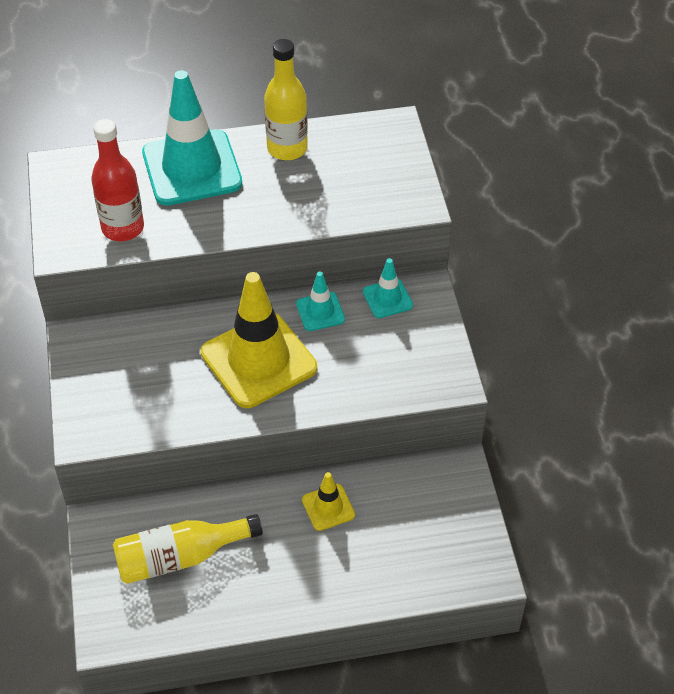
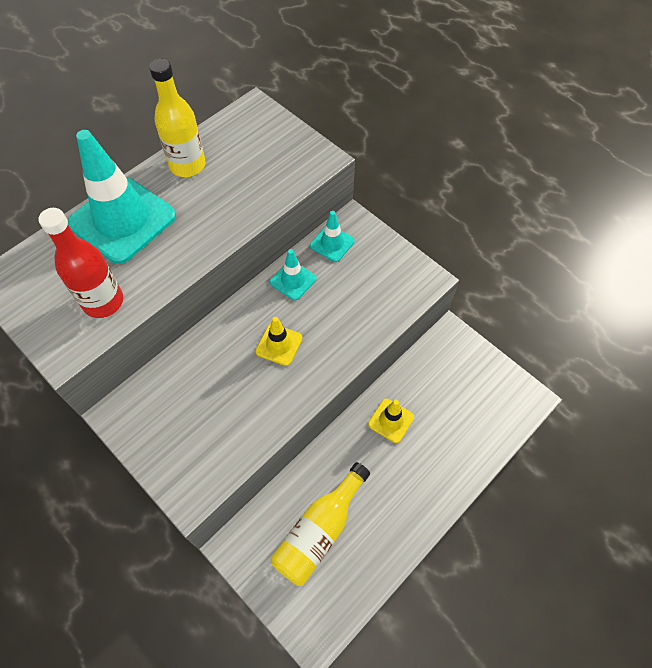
camera: 35 degrees left, 10 degrees up
(259, 360) = (279, 345): yellow traffic cone -> yellow traffic cone, size x0.47

